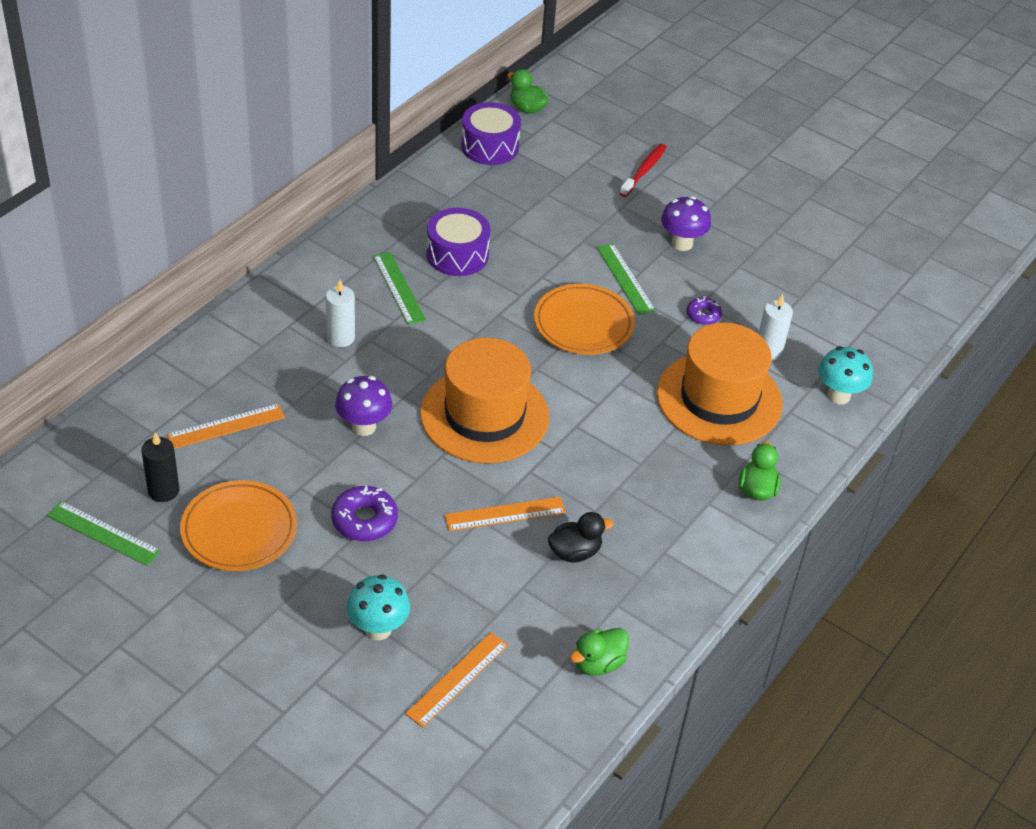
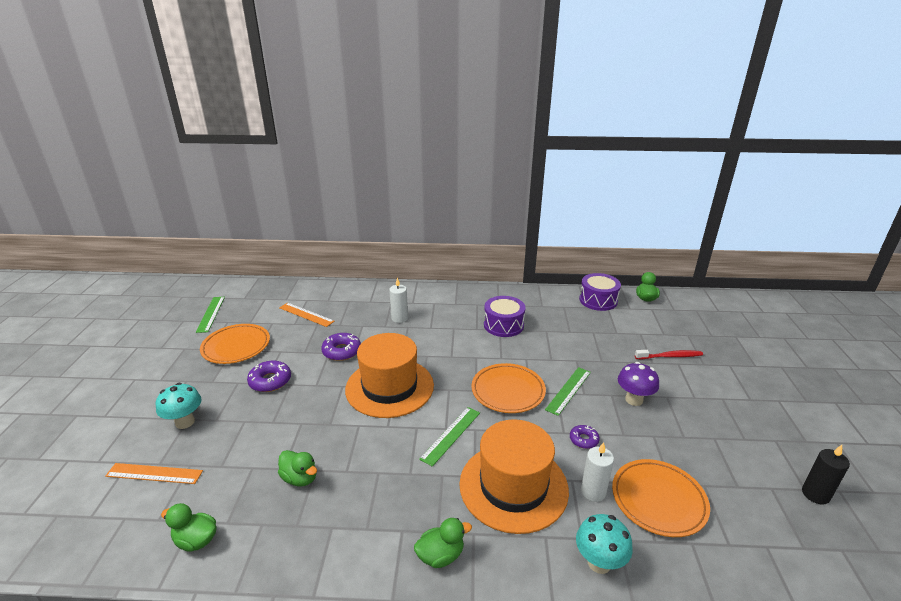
camera: 60 degrees right, 15 degrees down
(163, 491) = (249, 317): black candle -> black candle (815, 494)
(364, 426) = (342, 351): purple mushroom -> purple donut
(399, 288) = (455, 319): green ruler -> green ruler (451, 435)
(505, 514) = (313, 431): orange ruler -> none
(575, 552) = (300, 478): black duck -> green duck
(809, 317) = (658, 500): none -> orange plate

